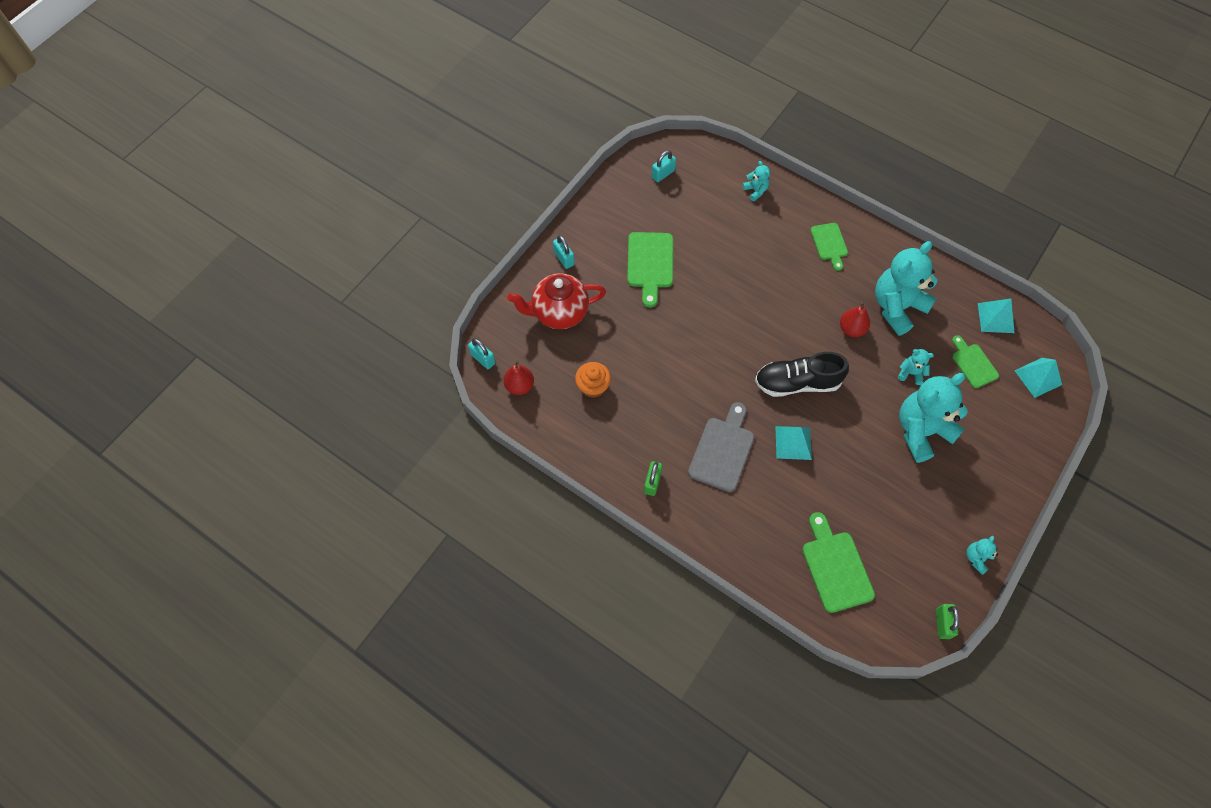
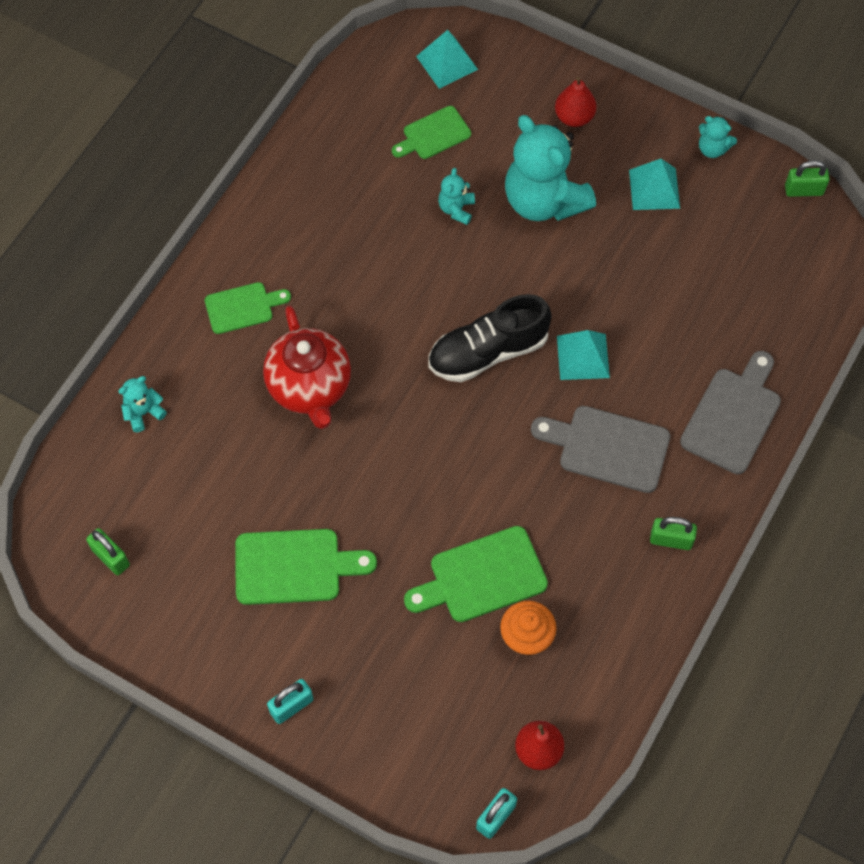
camera: 95 degrees left, 0 degrees up
(559, 313) = (398, 702): red teapot -> red teapot (310, 388)
(663, 174) = (111, 557): turquoise padlock -> green padlock
(744, 538) = (733, 416): none -> grey cutting board
(797, 383) = (487, 352): black shoe -> black shoe turned 75 degrees clockwise
(835, 567) = (753, 306): green cutting board -> green cutting board (482, 577)
(851, 329) = (391, 280): red pear -> red pear (574, 117)
(897, 307) = (349, 222): turquoise teddy bear -> none
(995, 318) = (358, 103): turquoise pyramid -> turquoise pyramid (654, 189)

